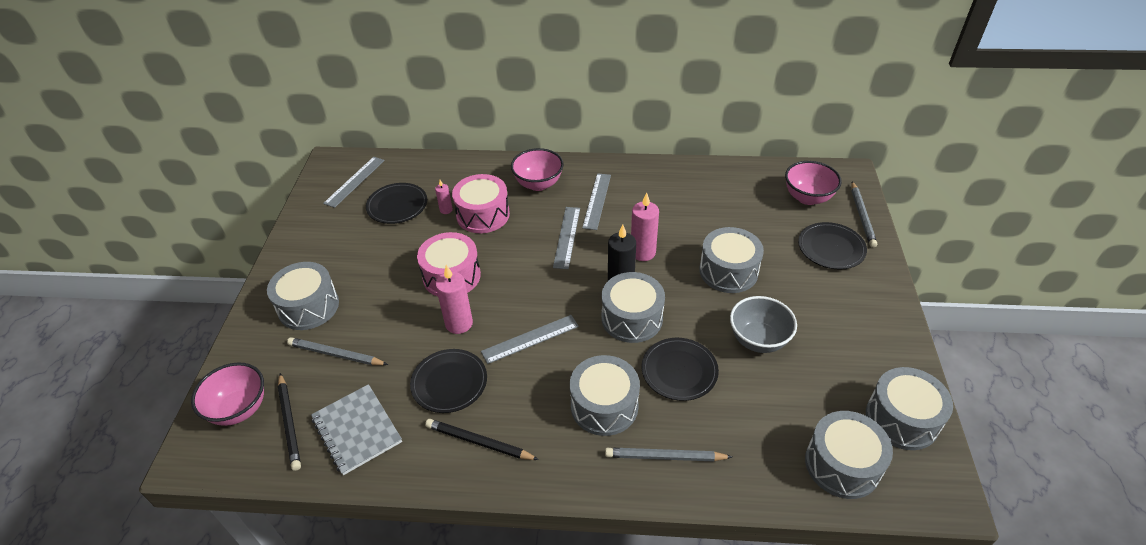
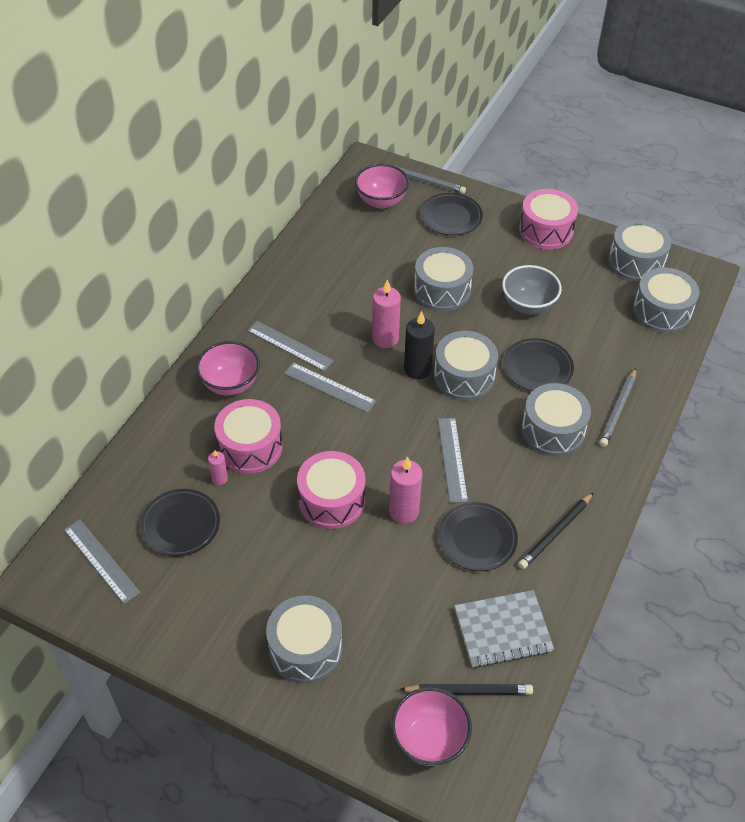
camera: 70 degrees left, 5 degrees up
(336, 354) = (393, 632): grey pencil -> none
(878, 324) = (546, 230): none -> pink drum

